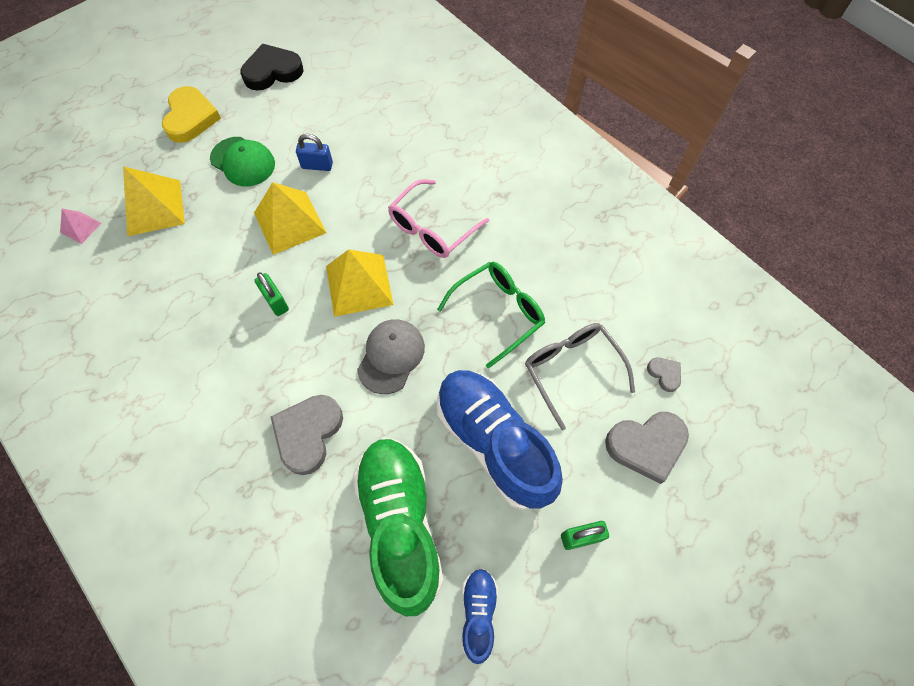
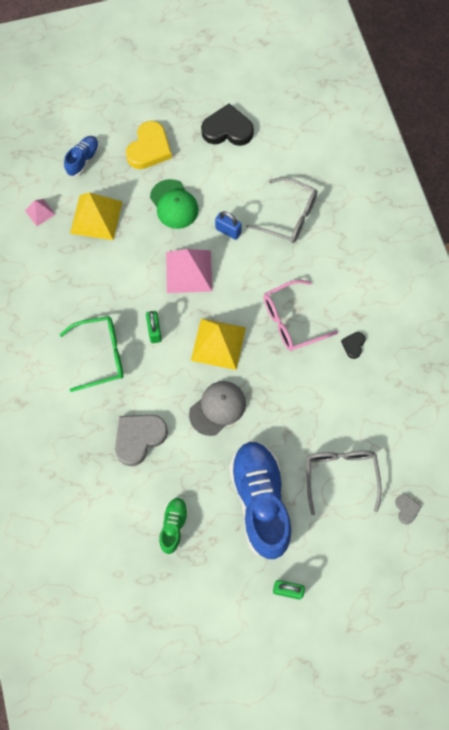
camera: 25 degrees right, 5 degrees up
(290, 222) = (189, 271): yellow pyramid -> pink pyramid
(379, 128) = (289, 217): none -> grey glasses
(400, 524) = (174, 526): green shoe -> green shoe, size x0.47
(478, 613) = (198, 605): blue shoe -> blue shoe (83, 160)
(498, 312) = (309, 409): green glasses -> green glasses (101, 355)
(512, 226) = (353, 345): none -> black heart
(646, 446) = (365, 552): grey heart -> none

